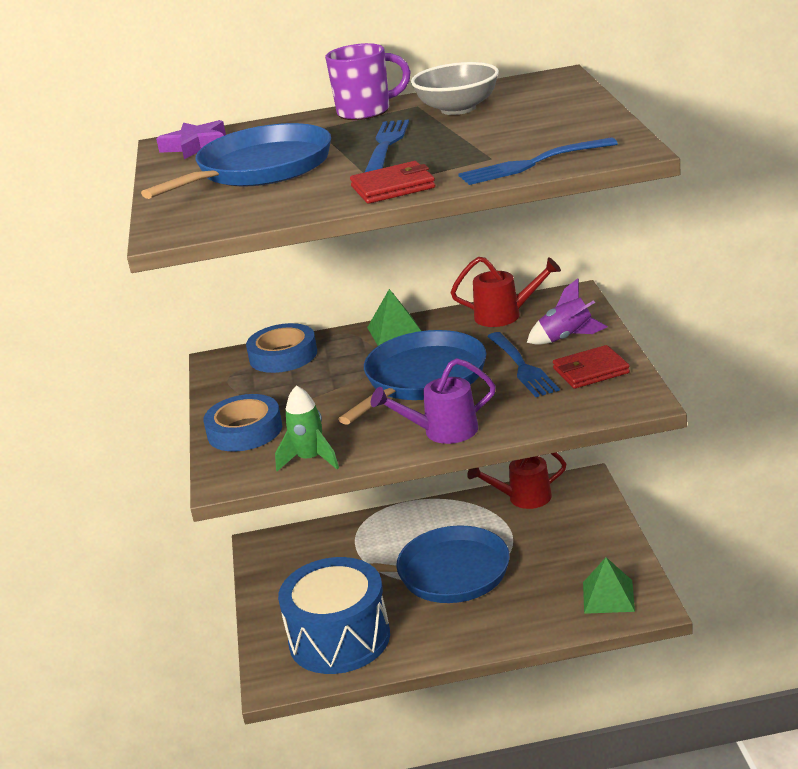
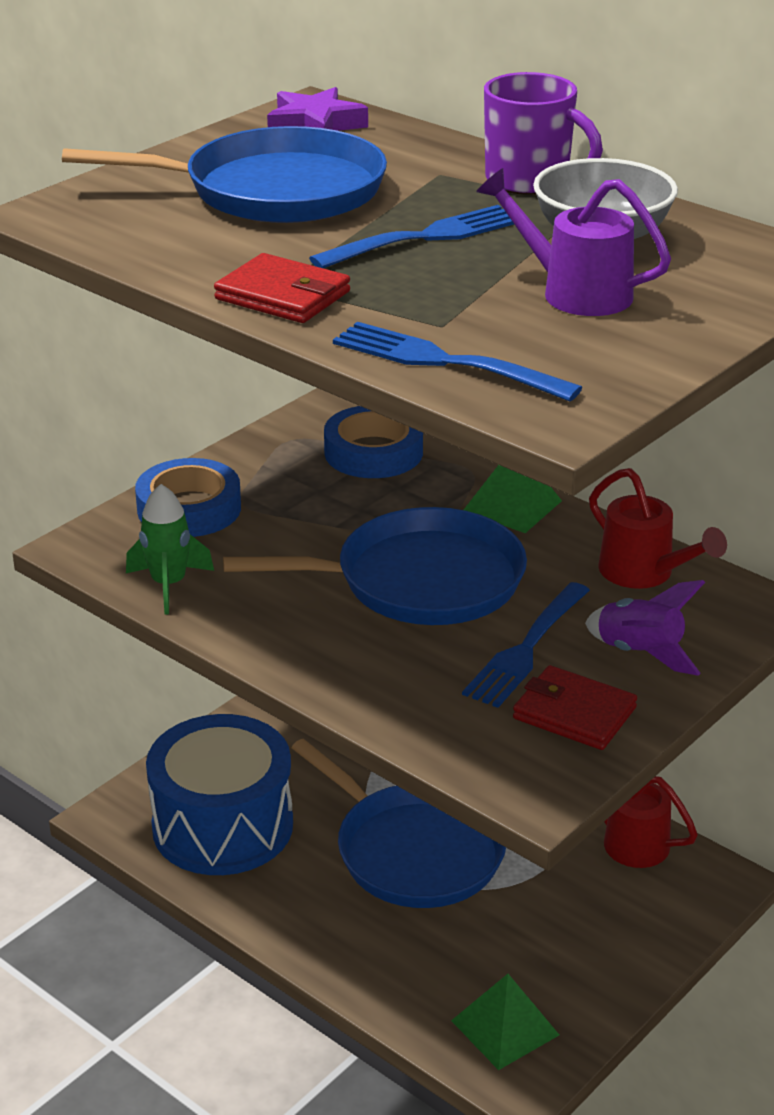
camera: 45 degrees right, 5 degrees up
(443, 431) = (312, 655): purple watering can -> purple watering can (575, 292)

